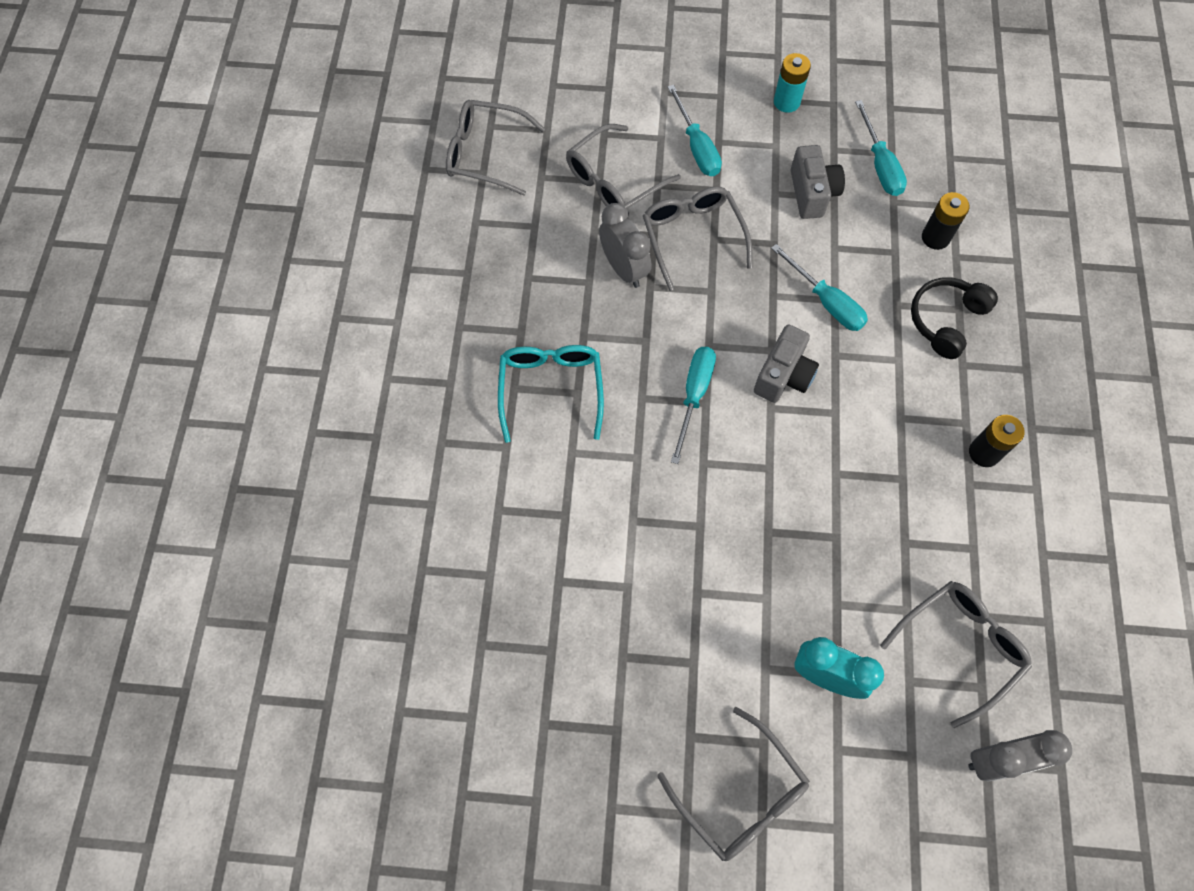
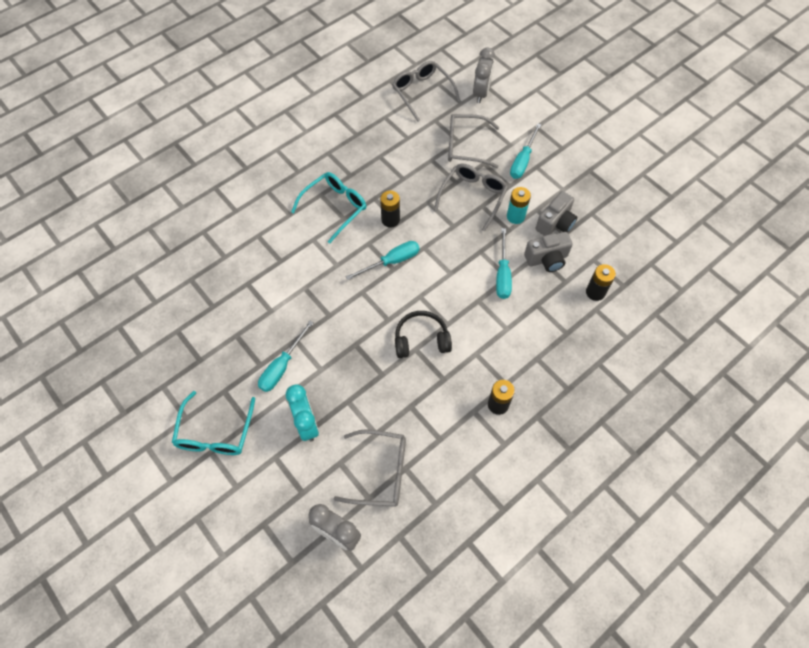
camera: 45 degrees right, 5 degrees down
(624, 269) = (425, 185): grey clock -> grey clock (481, 93)
(634, 346) = (390, 220): none -> black battery
(741, 795) = (215, 433): grey glasses -> turquoise glasses
(783, 375) = (442, 288): grey camera -> grey camera (547, 259)
(786, 102) = (593, 174): turquoise battery -> turquoise battery (515, 216)
(880, 164) = (607, 238): turquoise screwdriver -> turquoise screwdriver (282, 366)
(946, 320) = (553, 332): black headphones -> black headphones (421, 340)

